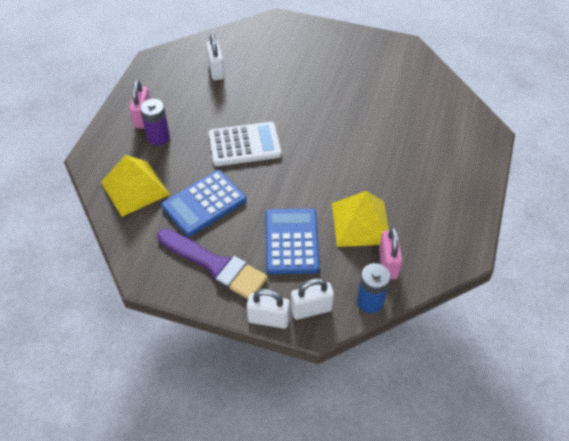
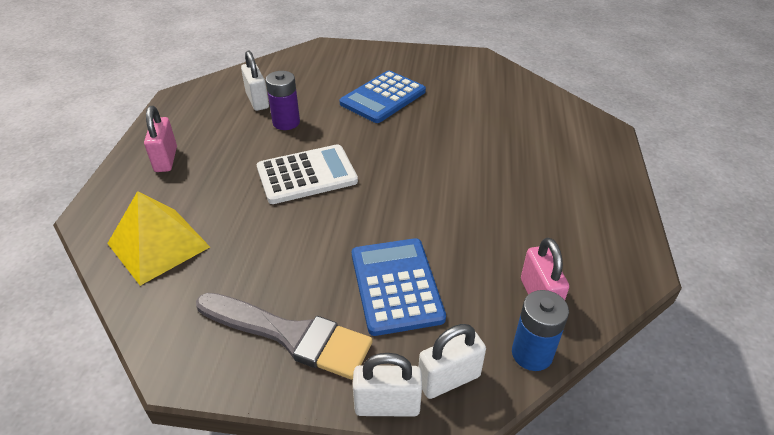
camera: 10 degrees left, 10 degrees down
(158, 137) = (188, 179): purple battery -> purple battery (286, 122)
(204, 203) = (261, 252): blue calculator -> blue calculator (383, 97)
(215, 265) = (290, 335): purple brush -> grey brush
(361, 223) = (485, 249): yellow pyramid -> none

